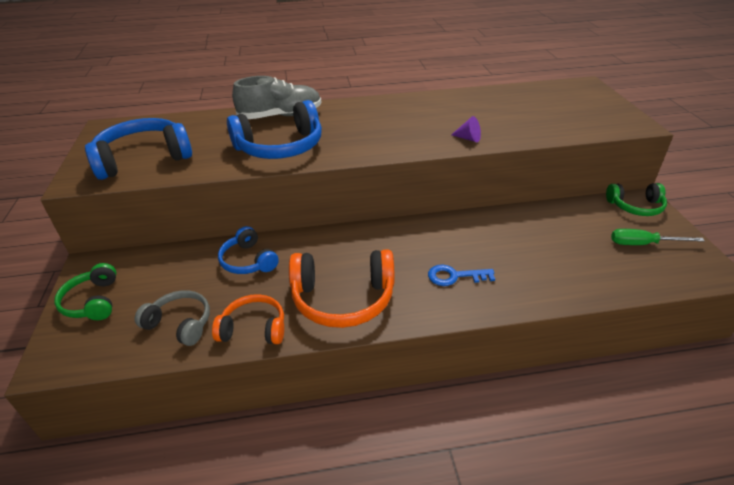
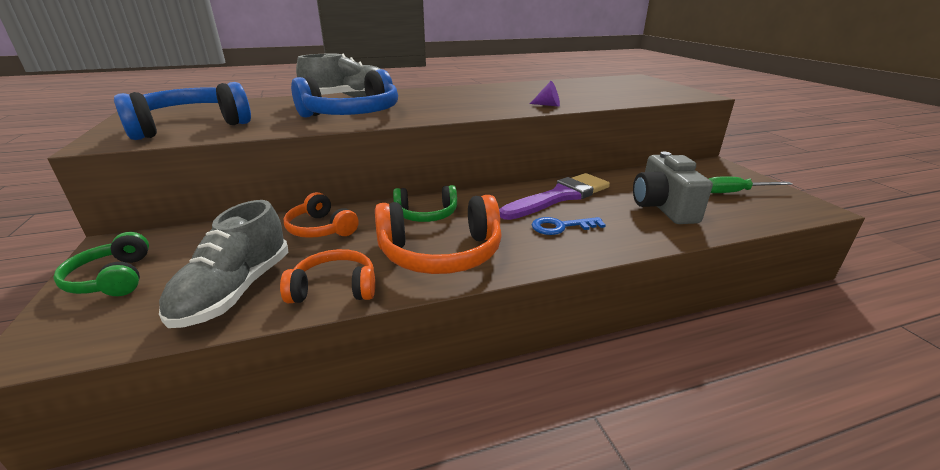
camera: 10 degrees left, 10 degrees down
(180, 323) = (235, 291): grey headphones -> grey shoe
(248, 261) = (321, 229): blue headphones -> orange headphones
(465, 237) = (559, 197): none -> purple brush
(560, 259) = (662, 207): none -> grey camera
(635, 206) = (712, 168): green headphones -> green headphones (426, 214)

